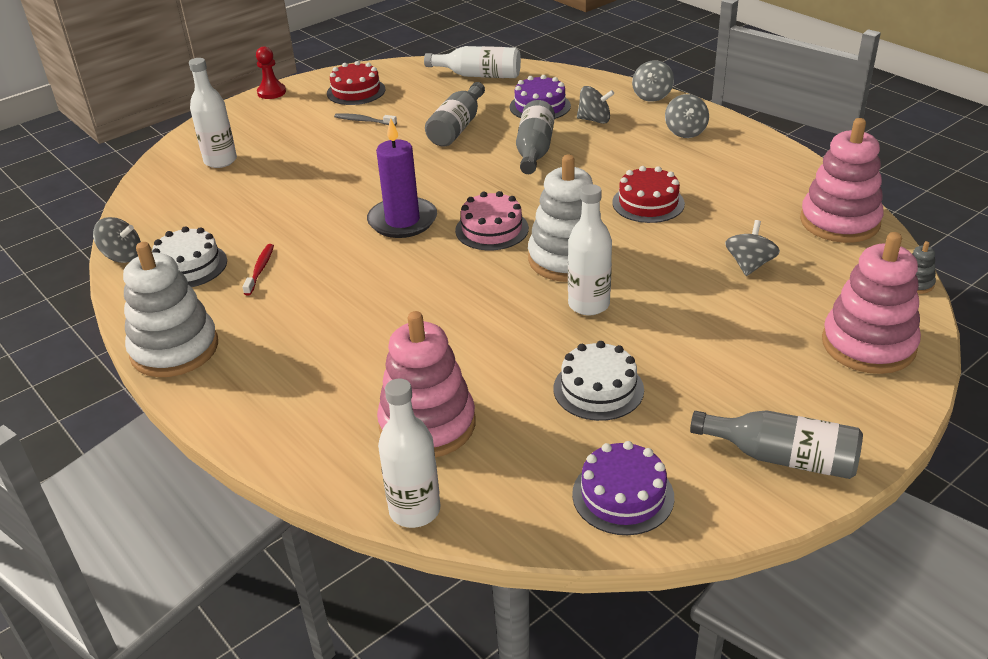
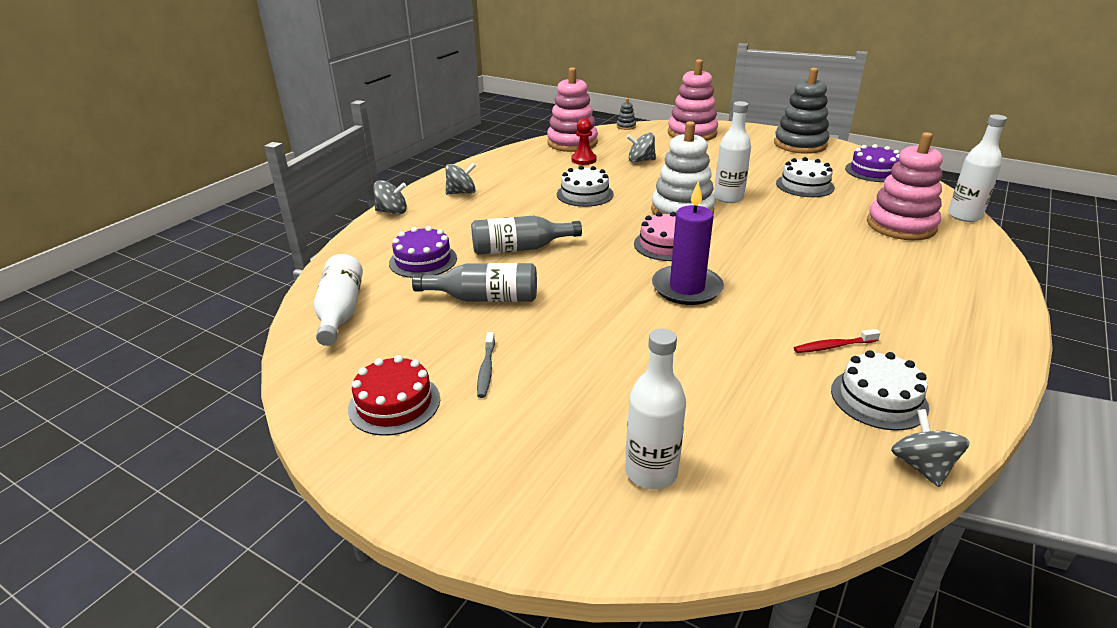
camera: 110 degrees left, 5 degrees down
(174, 349) = (986, 354): white stacking toy -> none
(271, 92) = (405, 504): red pawn -> red pawn (583, 160)
(594, 120) = (448, 230): grey spinning top -> none
(648, 203) = (585, 194): red cake -> white cake
(782, 457) = (800, 144): grey bottle -> grey stacking toy

